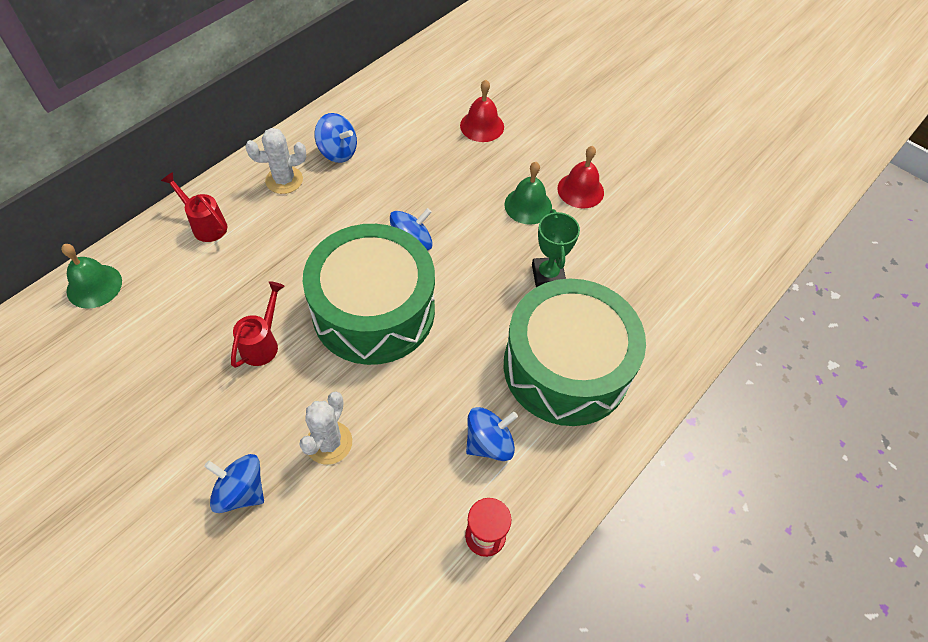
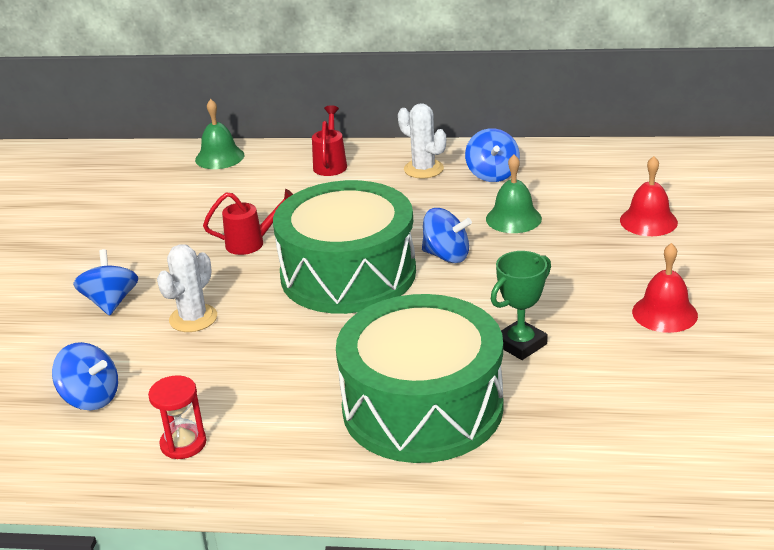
camera: 60 degrees right, 25 degrees down
(329, 443) = (193, 318): white cactus -> white cactus turned 45 degrees counterclockwise
(489, 443) = (282, 400): blue spinning top -> blue spinning top (91, 398)
(528, 205) = (591, 293): green bell -> green bell (513, 218)

